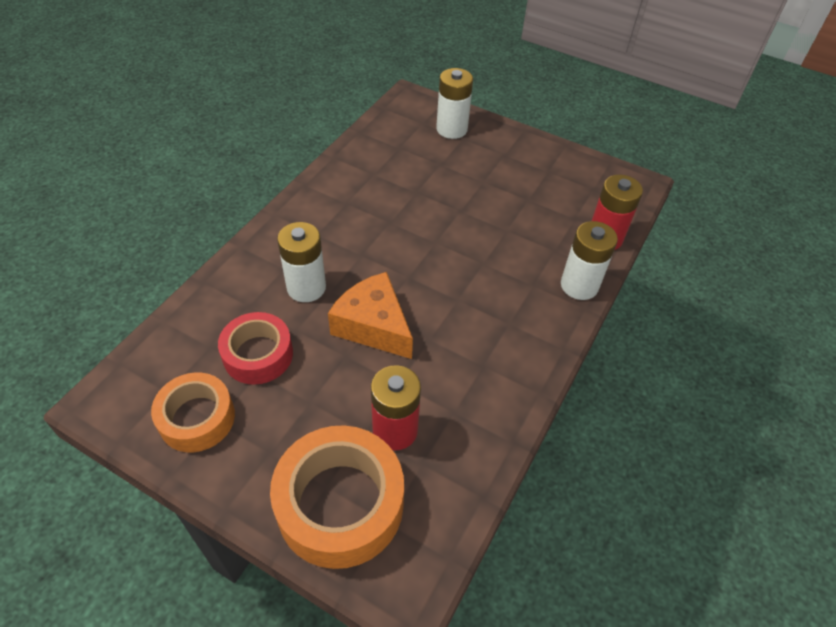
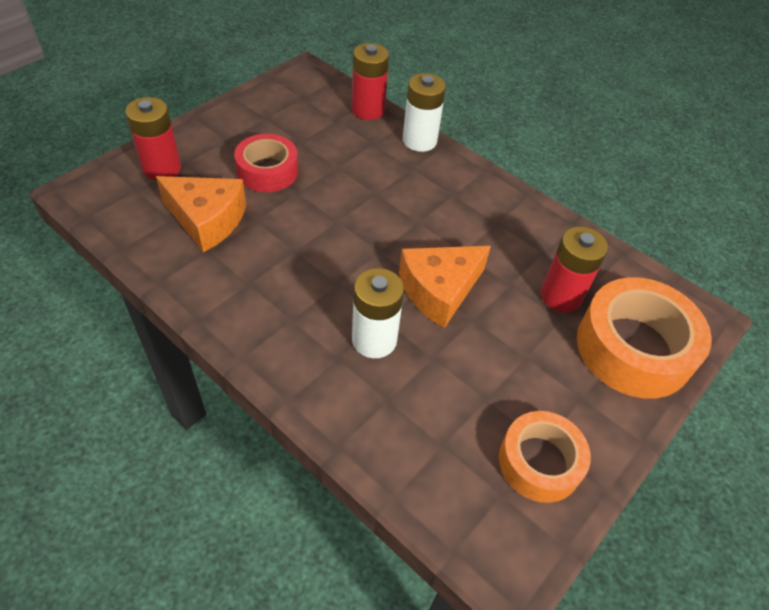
camera: 80 degrees left, 0 degrees up
(258, 355) = (461, 396): red tape -> red tape (267, 171)
(405, 166) = (207, 220): none -> orange cheese
(451, 129) = (162, 168): white battery -> red battery

